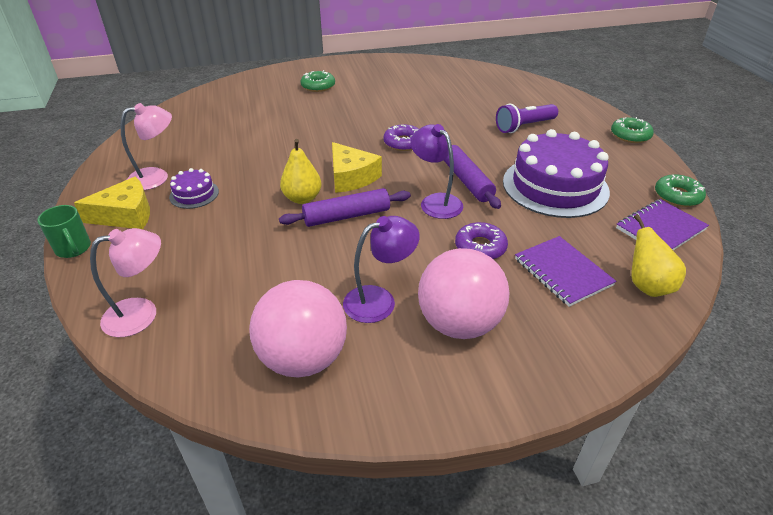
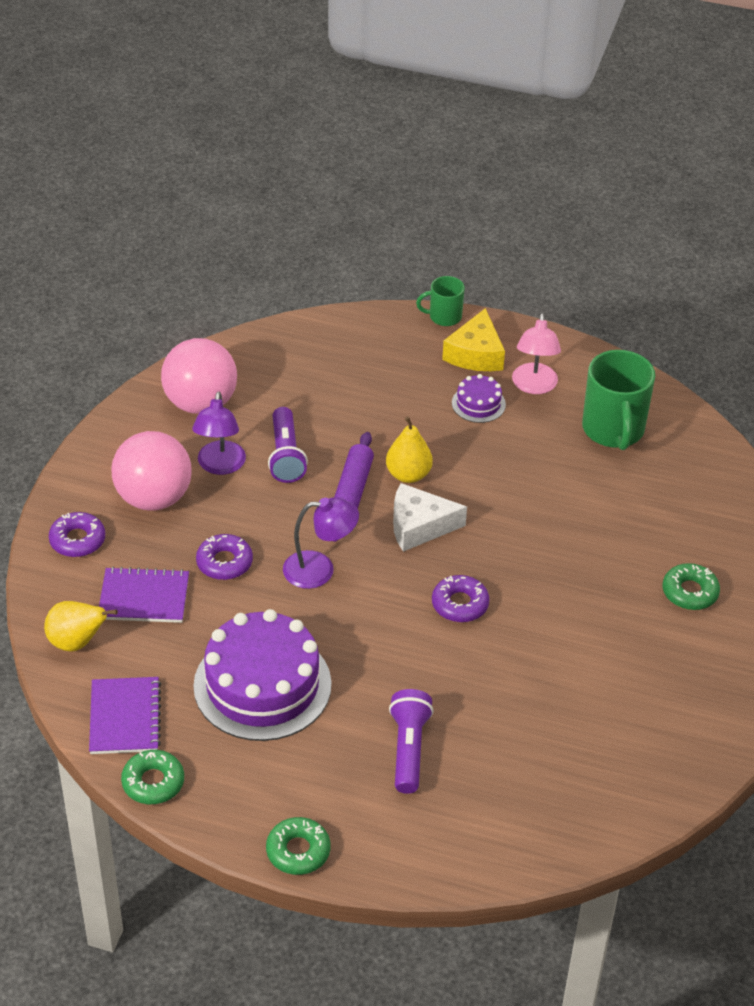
camera: 120 degrees right, 5 degrees up
(142, 314) = (322, 338): pink lamp -> none
(190, 136) = (613, 430): none -> green mug
(333, 266) = (286, 456): none -> purple flashlight
(351, 177) = (419, 526): yellow cheese -> white cheese
(467, 181) = (335, 615): purple rolling pin -> none
(560, 348) = (77, 540): none -> purple donut

